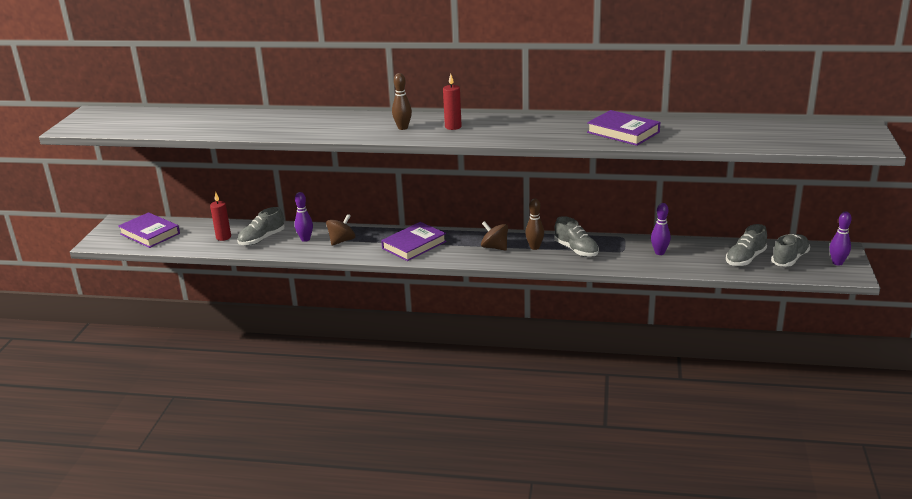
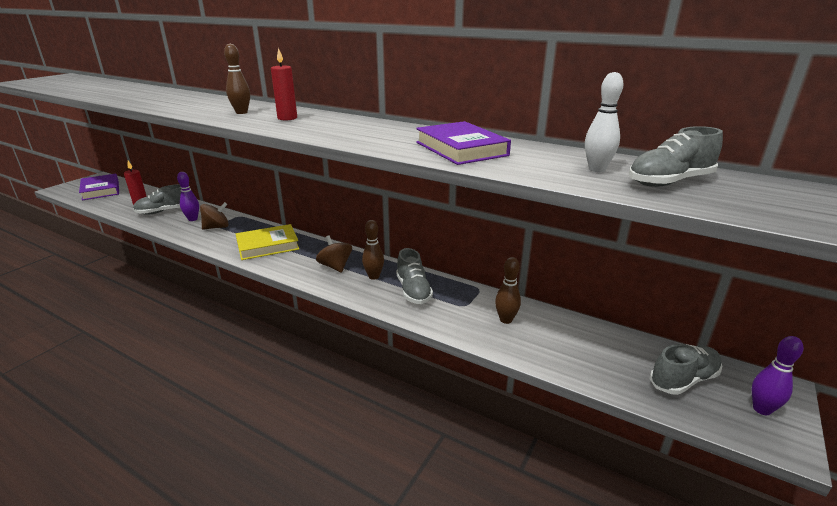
camera: 20 degrees right, 0 degrees up
(414, 245) = (268, 246): purple book -> yellow book
(659, 252) = (506, 320): purple bowling pin -> brown bowling pin
(720, 133) = (597, 169): none -> white bowling pin
(745, 259) = (615, 361): grey shoe -> grey shoe (669, 182)

